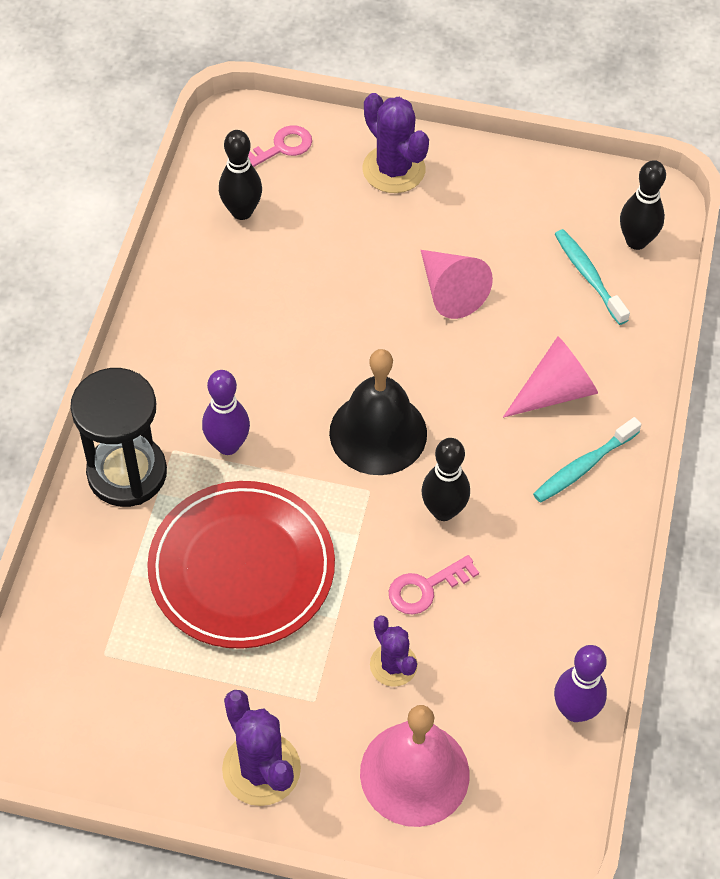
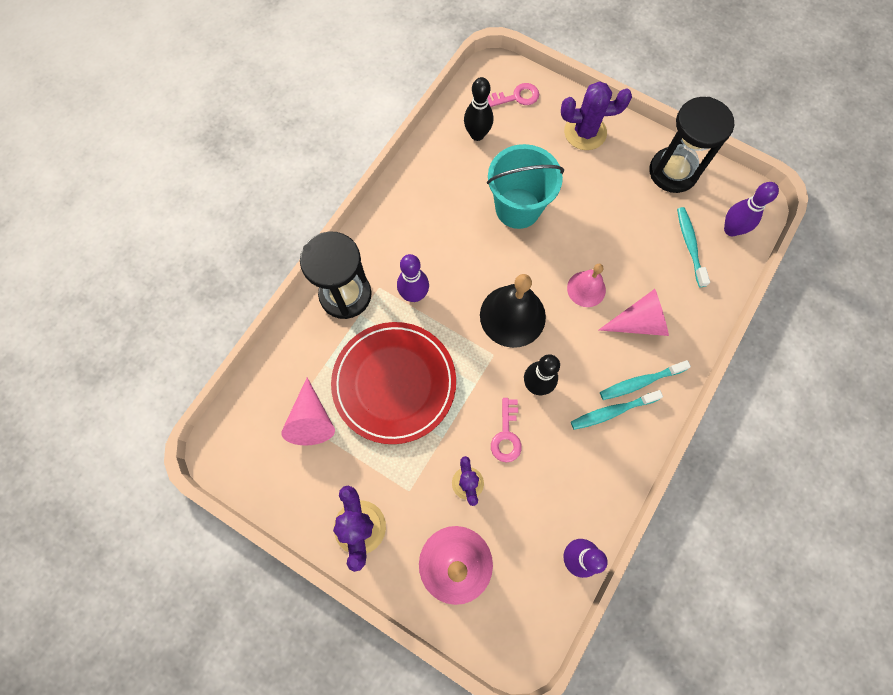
camera: 20 degrees right, 15 degrees up
(335, 292) = (518, 208): none -> turquoise bucket
(393, 169) = (585, 132): purple cactus -> purple cactus turned 75 degrees counterclockwise
(425, 588) = (506, 435): pink key -> pink key turned 75 degrees counterclockwise
(450, 291) = (593, 229): pink cone -> pink cone (311, 419)
(468, 369) = (586, 289): none -> pink bell
(533, 189) = (673, 172): none -> black hourglass
(558, 515) = (612, 411): none -> turquoise toothbrush
(636, 241) = (731, 229): black bowling pin -> purple bowling pin

